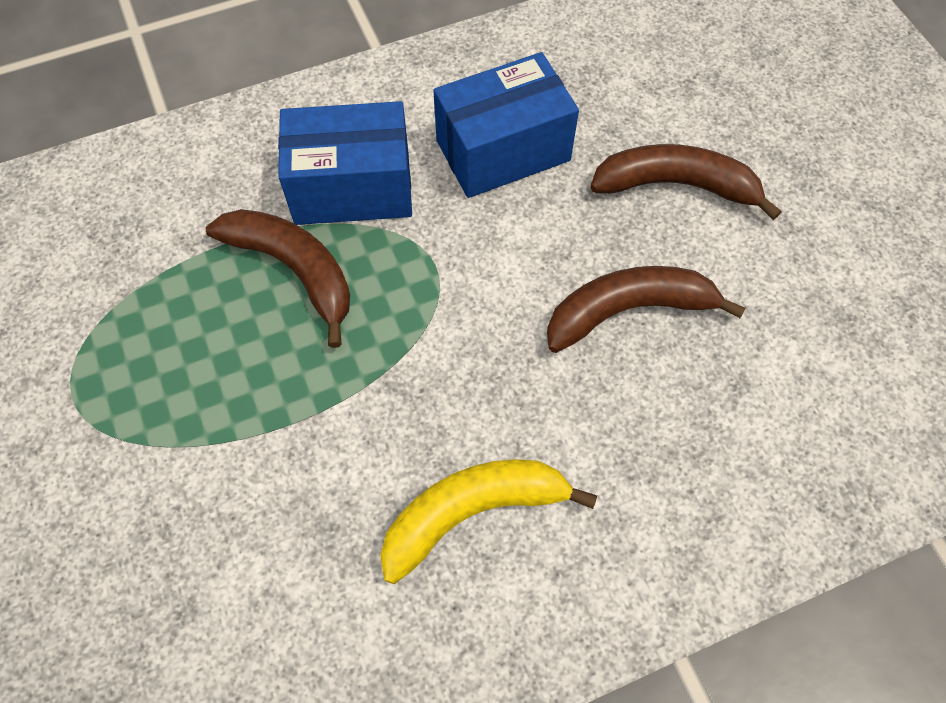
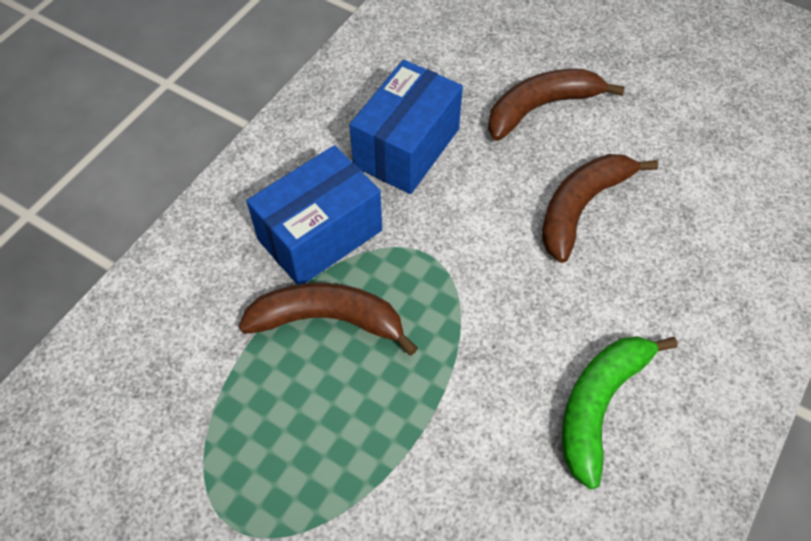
camera: 35 degrees left, 5 degrees down
(472, 512) = (599, 405): yellow banana -> green banana

